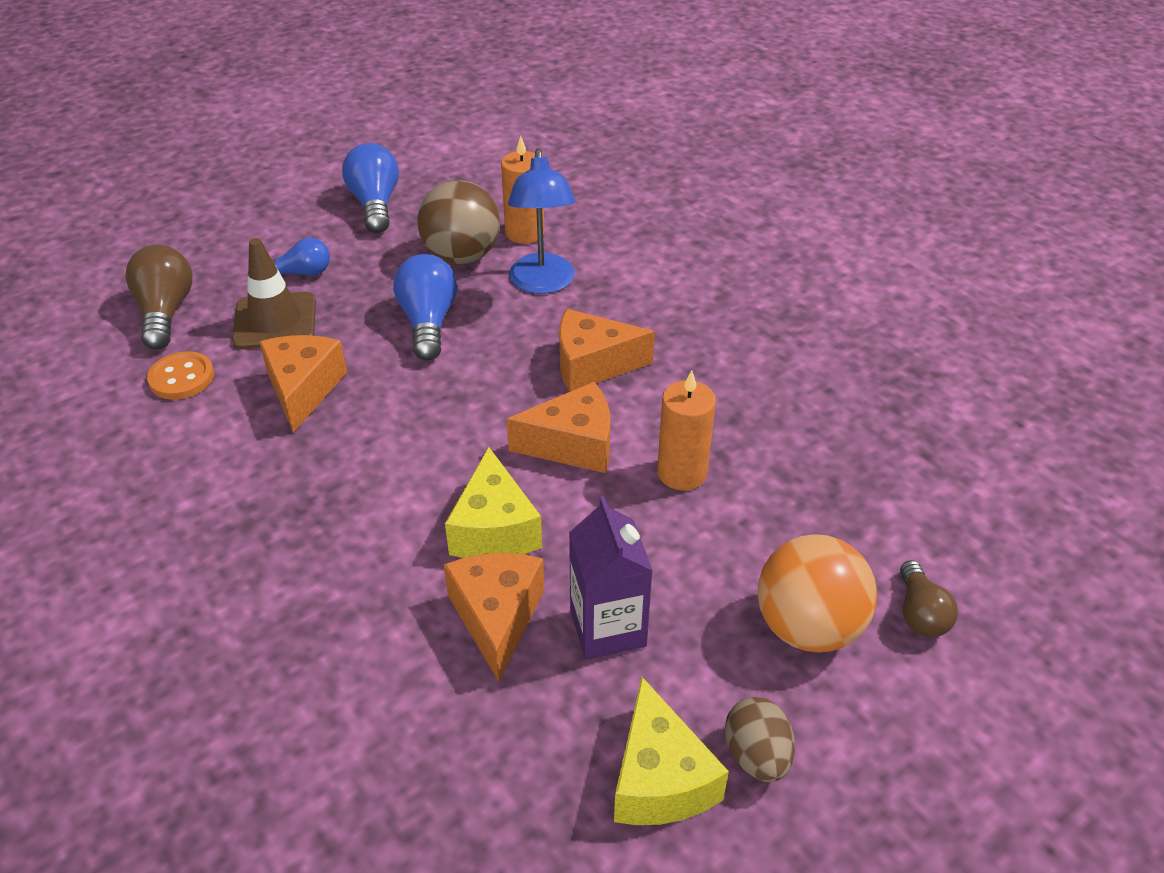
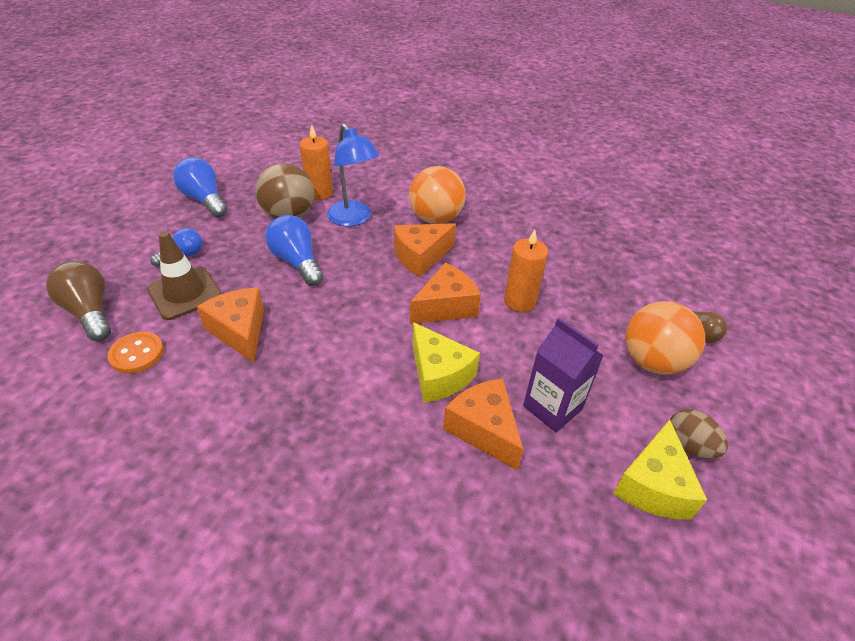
camera: 30 degrees left, 0 degrees up
(657, 316) = (435, 218): none -> orange ball
(659, 779) = (653, 485): yellow cheese -> yellow cheese turned 60 degrees clockwise

